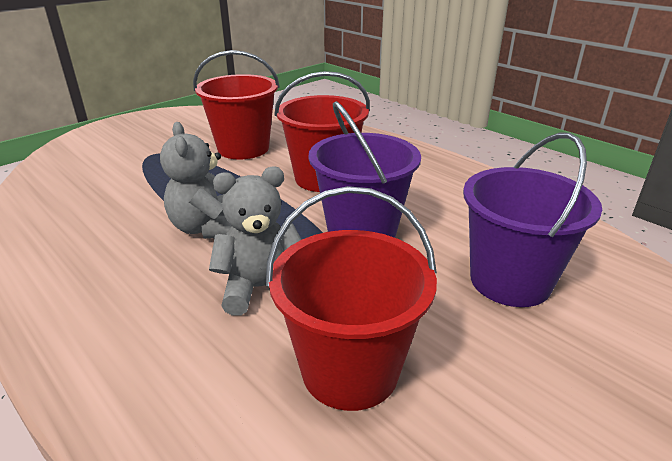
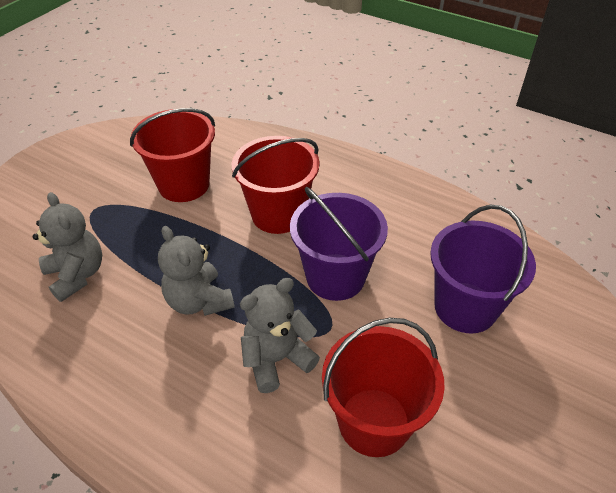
camera: 15 degrees left, 15 degrees up
(105, 193) = (77, 275): none -> grey teddy bear

